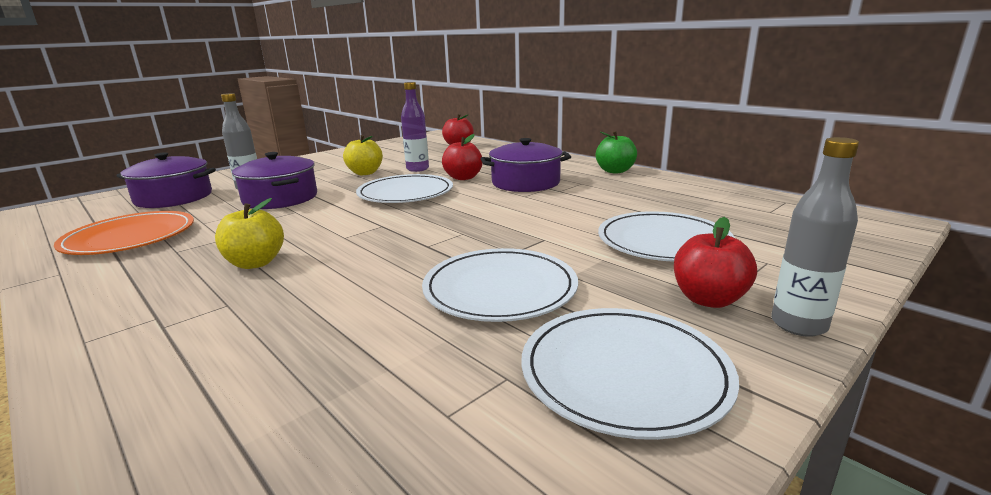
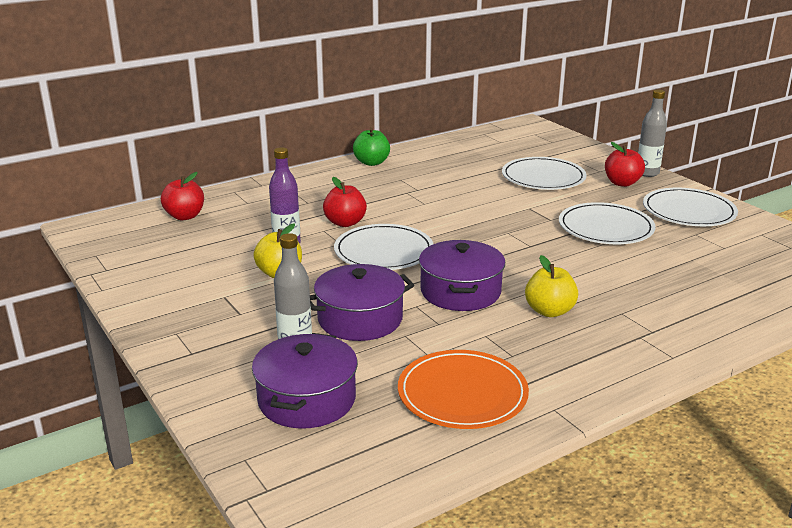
camera: 80 degrees left, 5 degrees up
(525, 183) = (384, 199): purple pot -> purple pot (460, 291)

